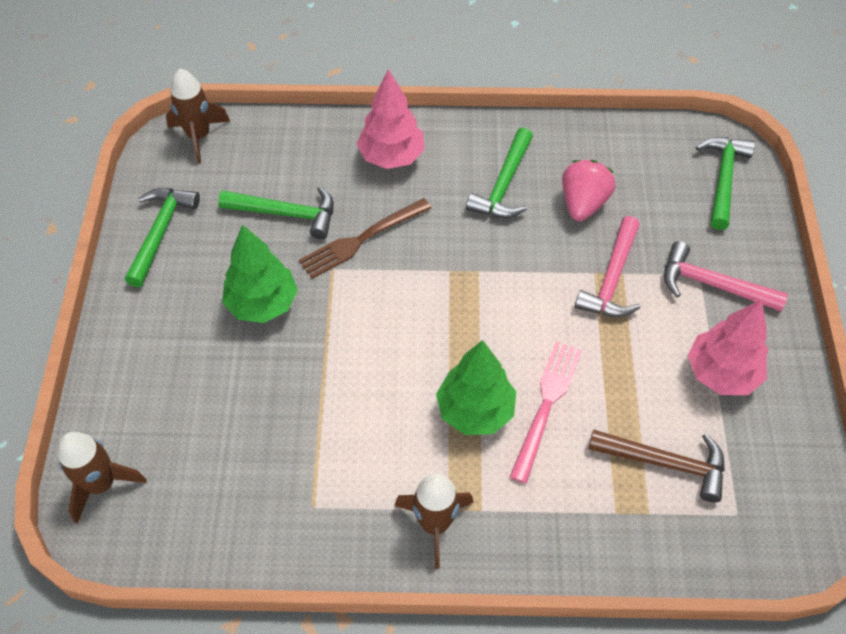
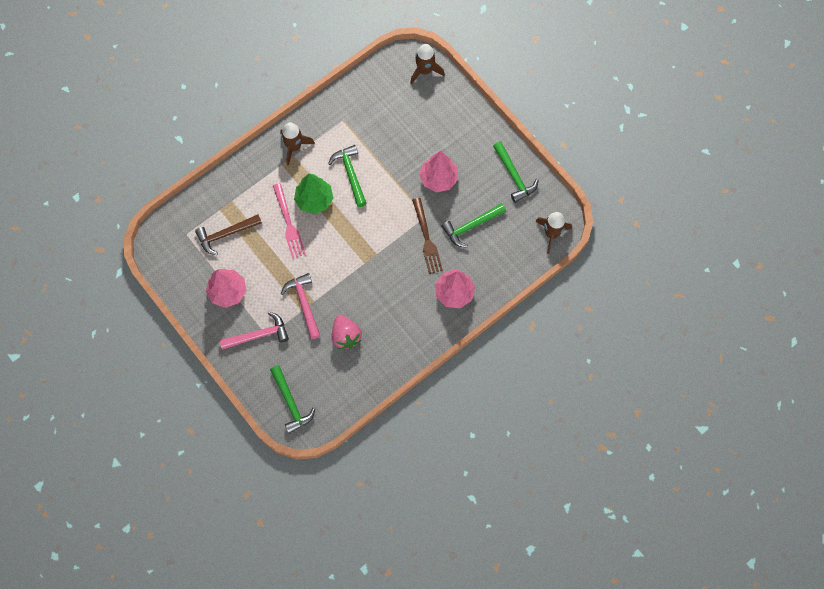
camera: 140 degrees right, 15 degrees up
(262, 304) = (438, 178): green tree -> pink tree
(361, 240) = (427, 239): brown fork -> brown fork turned 150 degrees clockwise
(503, 185) = (389, 317): green hammer -> green hammer (350, 174)

